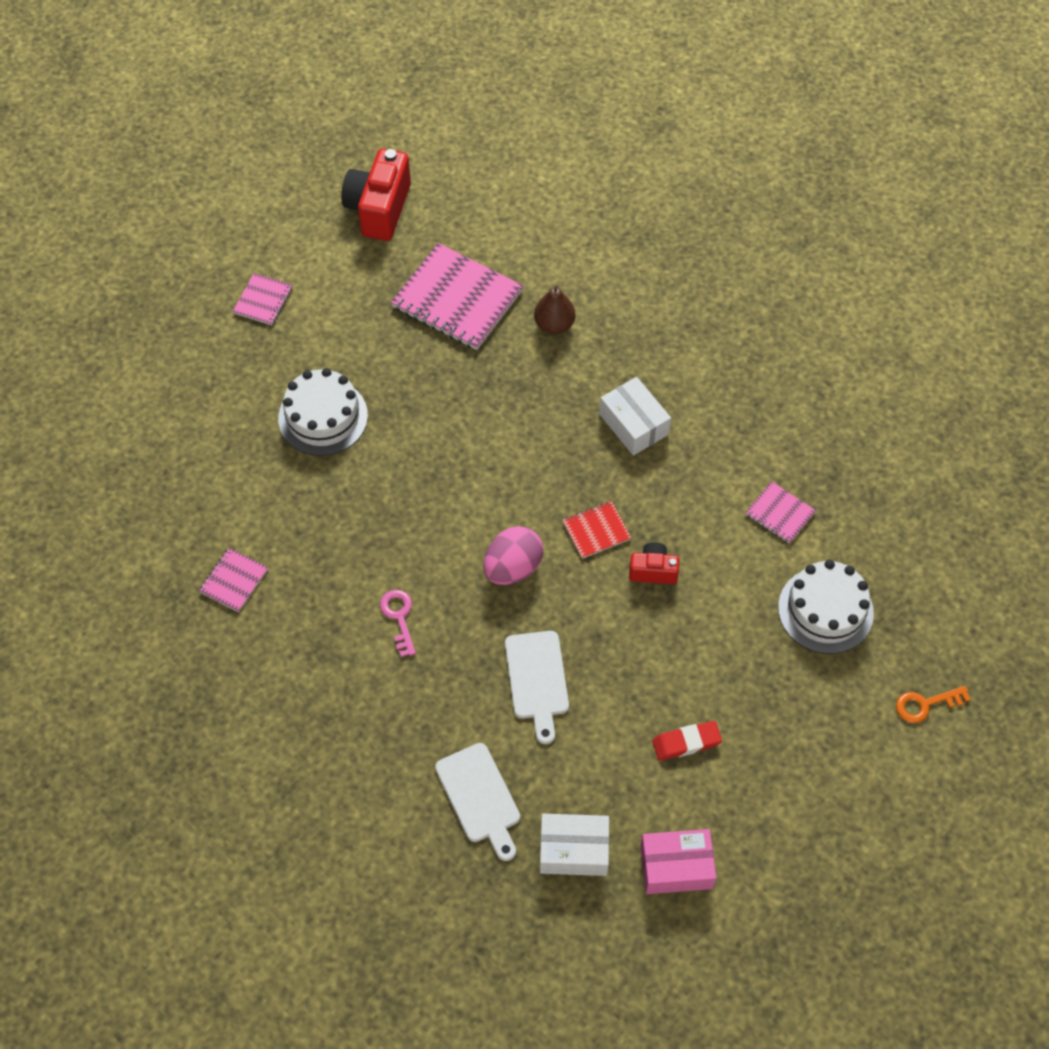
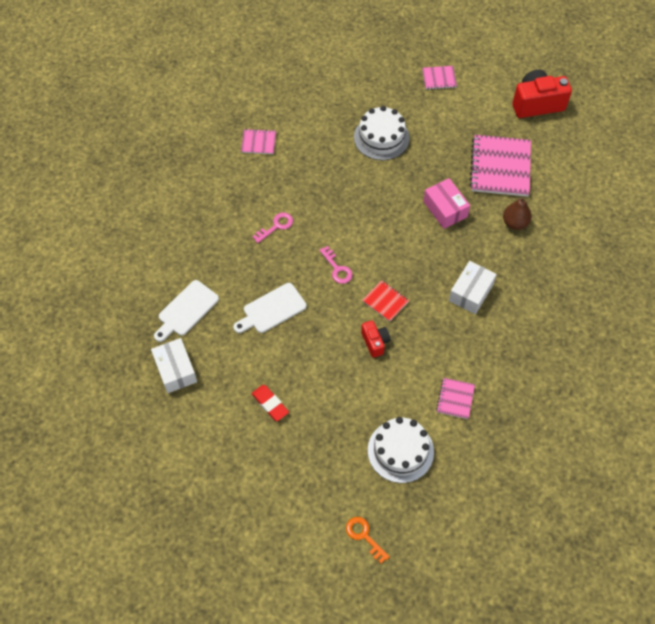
camera: 65 degrees right, 0 degrees up
(513, 568) = (337, 268): pink egg -> pink key
(676, 867) = (188, 428): pink box -> pink box (445, 209)

